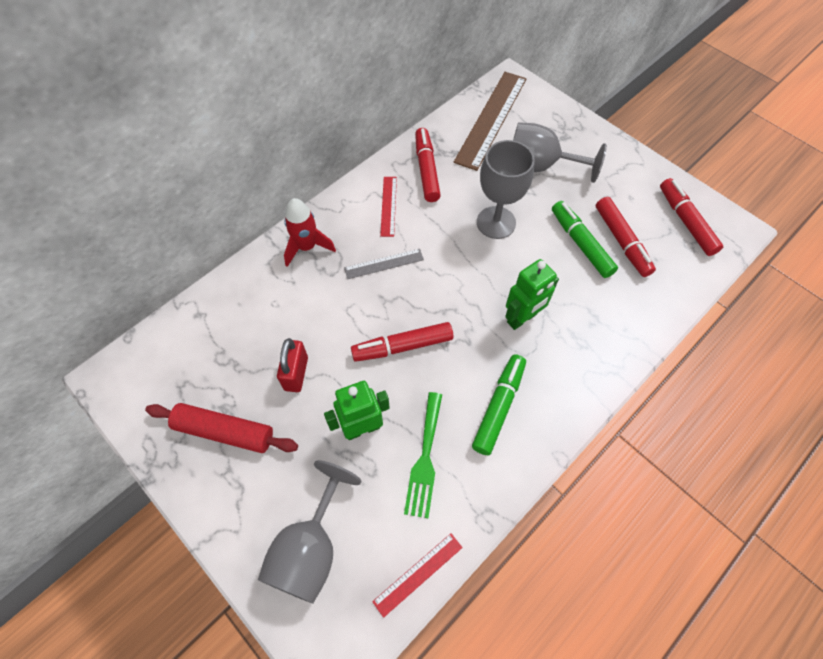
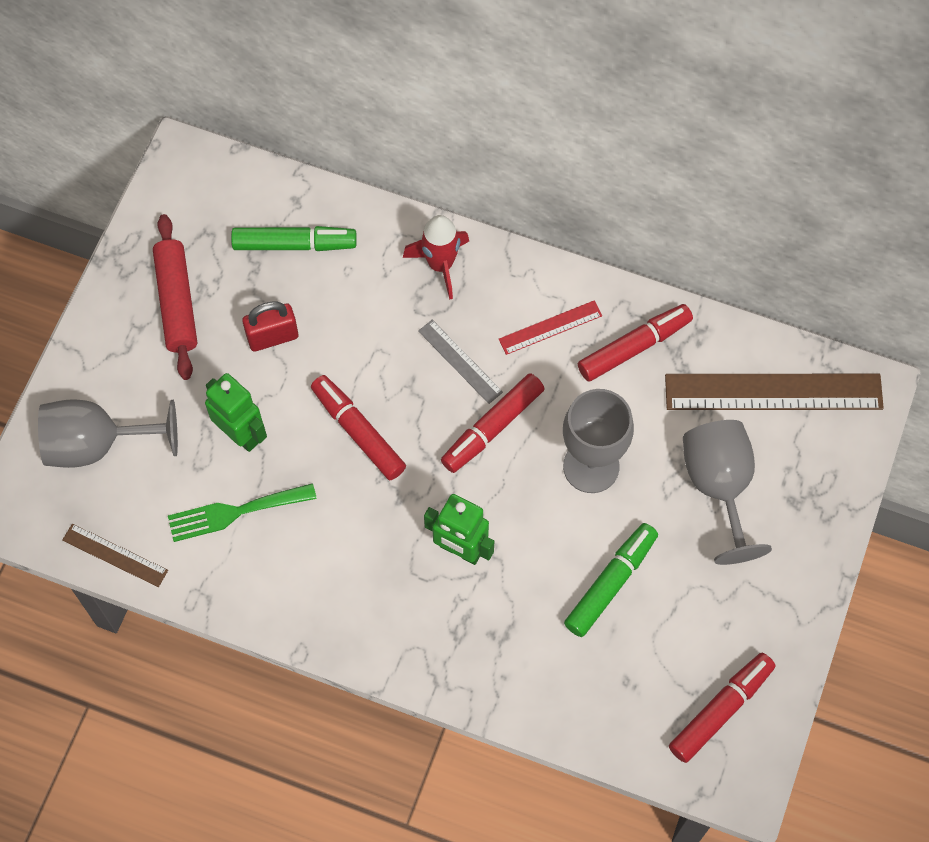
camera: 65 degrees right, 5 degrees up
(418, 574) = (115, 555): red ruler -> brown ruler
(498, 407) = (330, 565): green marker -> green marker (294, 244)
(621, 241) = (642, 633): red marker -> red marker (493, 427)

